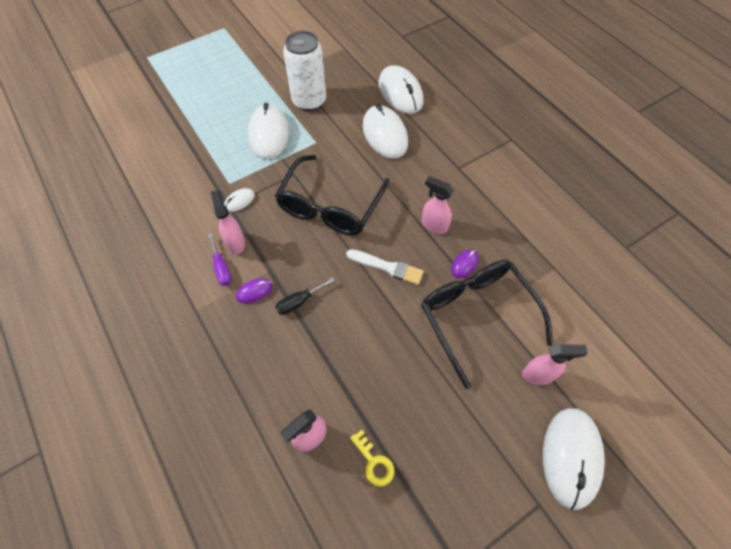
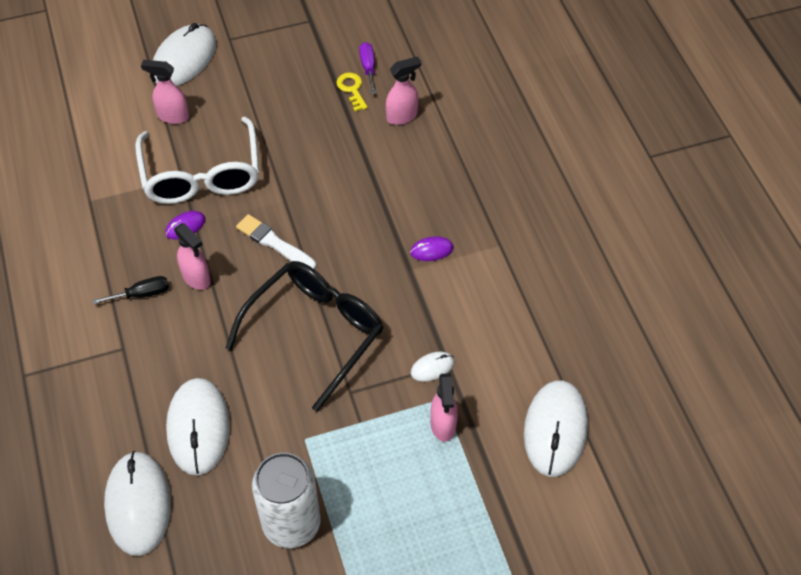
camera: 165 degrees left, 5 degrees down
(221, 268) = (466, 284): purple screwdriver -> purple screwdriver (368, 68)
(235, 242) = (445, 312): pink spray bottle -> pink spray bottle (443, 425)
(269, 134) = (371, 471): white mouse -> white mouse (555, 429)
(299, 301) = (384, 229): black screwdriver -> black screwdriver (142, 294)
(476, 315) = (202, 175): black glasses -> white glasses

